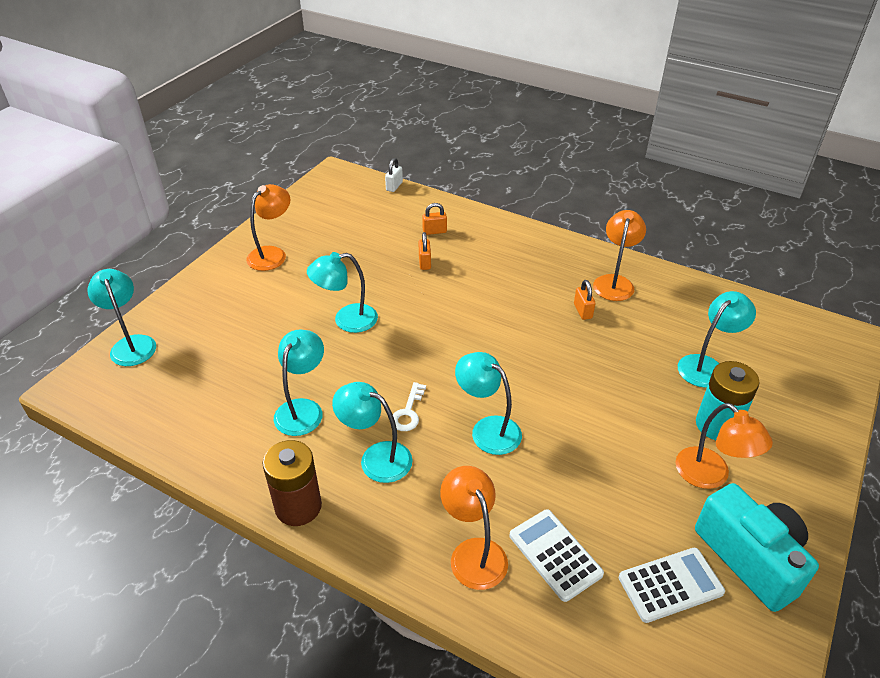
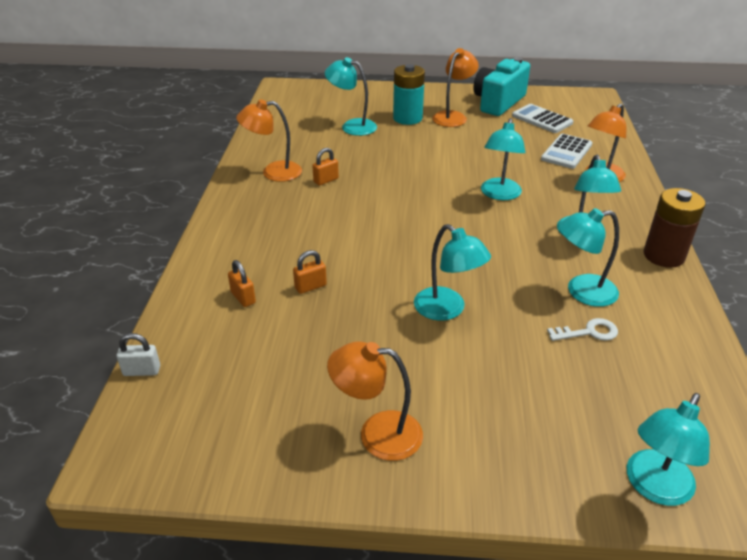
camera: 115 degrees left, 5 degrees down
(408, 412) = (522, 234): white key -> white key (588, 332)

